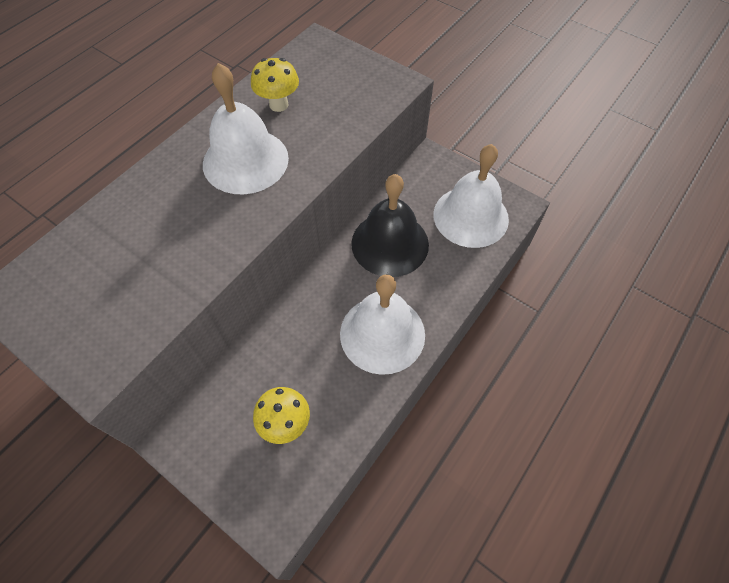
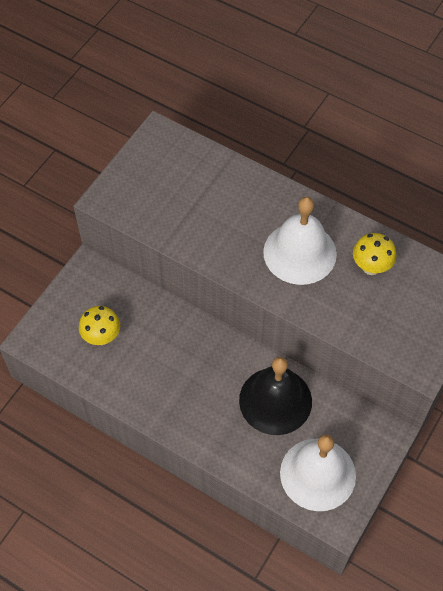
camera: 85 degrees right, 0 degrees up
(382, 334) = (181, 400): white bell -> none

